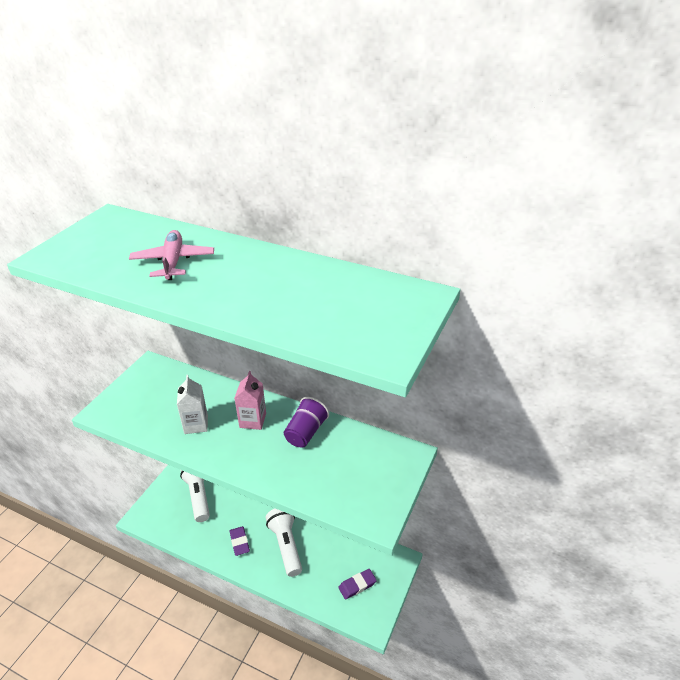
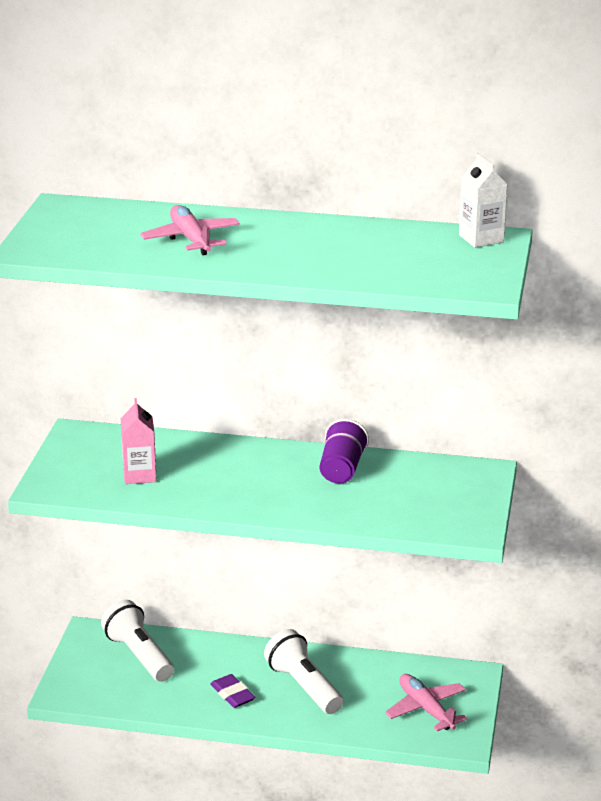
camera: 15 degrees left, 10 degrees down
(196, 424) = (189, 481): white carton -> white carton (481, 238)
(253, 420) = (263, 468): pink carton -> pink carton (139, 475)
(357, 585) = (426, 709): purple eraser -> pink plane

